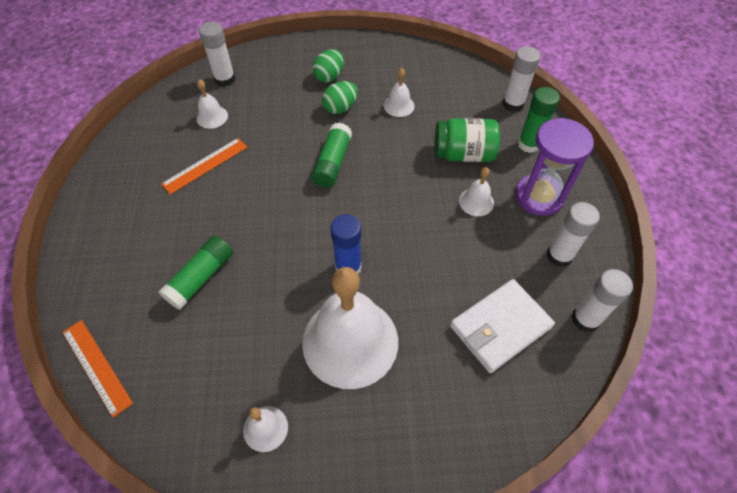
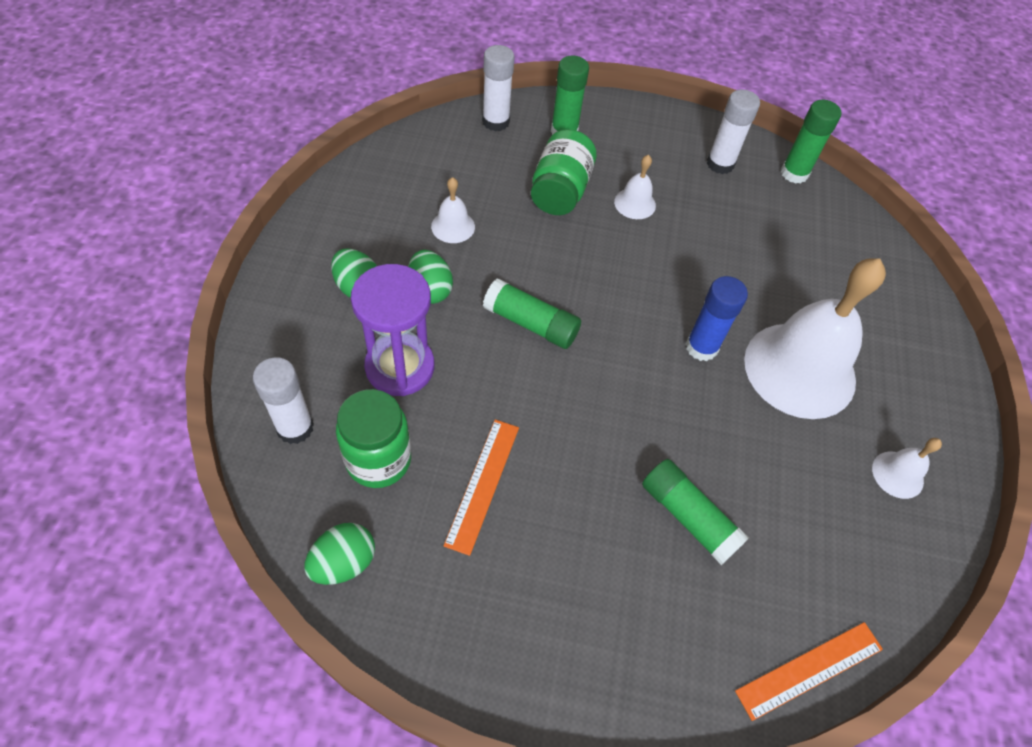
camera: 80 degrees left, 0 degrees up
(148, 120) = (344, 562): none -> green egg
(205, 165) = (482, 484): orange ruler -> orange ruler turned 45 degrees clockwise
(212, 117) = (378, 460): white bell -> green jar
(500, 327) = (796, 237): white wallet -> none
(539, 196) = (641, 151): purple hourglass -> purple hourglass (400, 367)
(585, 319) = (794, 173): white glue stick -> green glue stick

